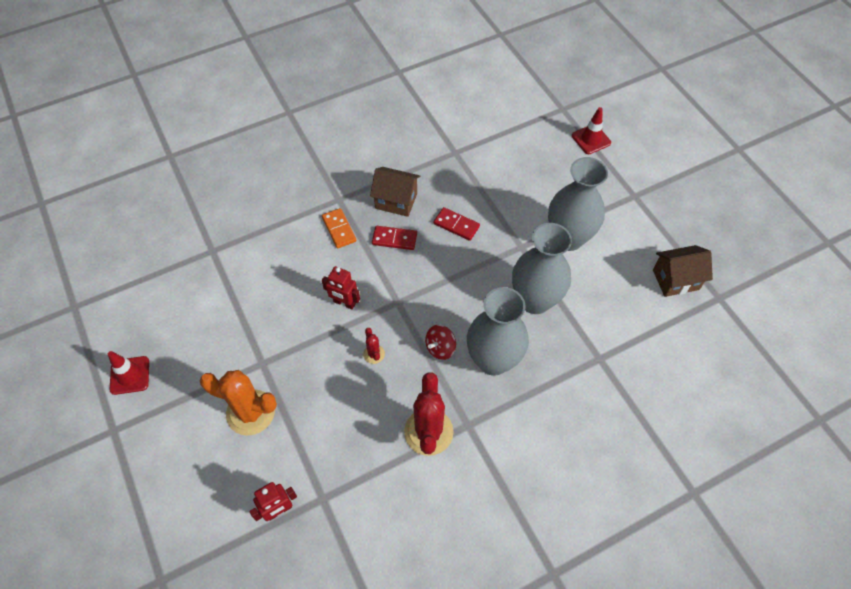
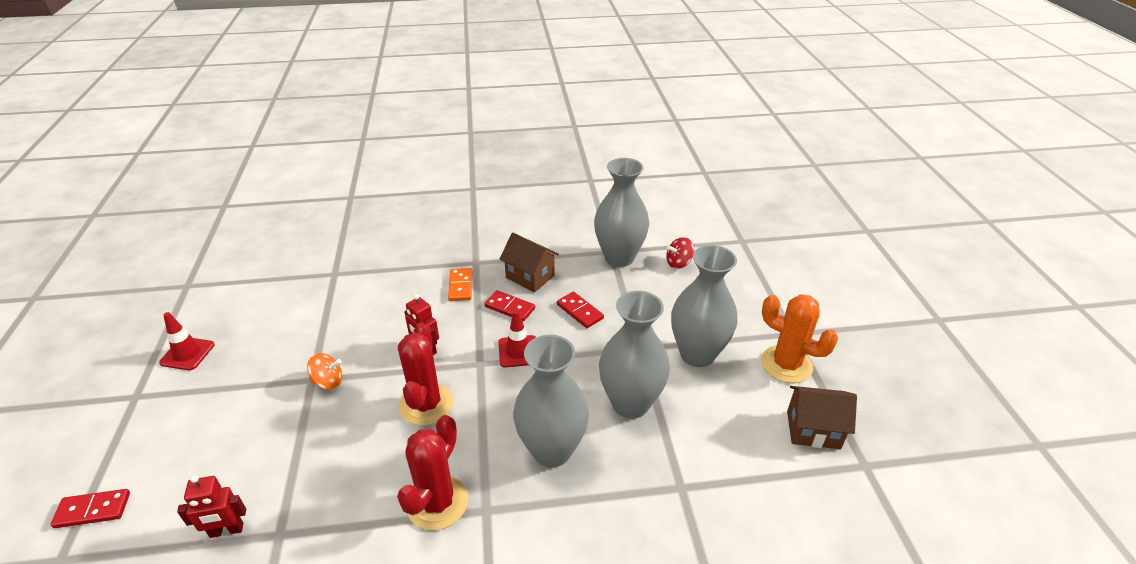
camera: 20 degrees right, 20 degrees down
(156, 534) = (93, 510): none -> red domino
(250, 412) = (269, 421): orange cactus -> orange cactus (786, 364)
(278, 360) = (328, 382): none -> orange spinning top
(374, 354) = (426, 404): red cactus -> red cactus, size x2.15
(440, 348) = (499, 420): red spinning top -> red spinning top (678, 263)
(465, 157) = (619, 257): none -> grey vase
(591, 139) = (762, 272): red traffic cone -> red traffic cone (518, 351)

